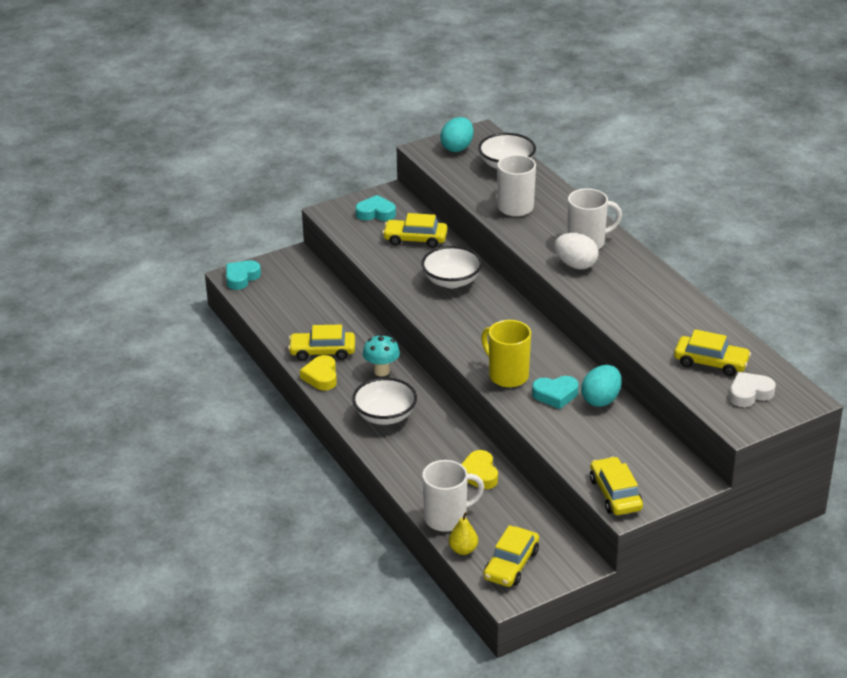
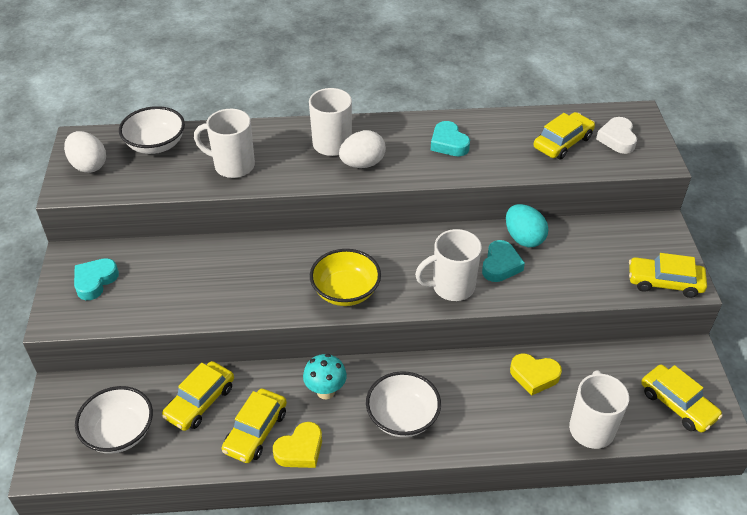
camera: 65 degrees left, 10 degrees up
(241, 278) = (54, 460): turquoise heart -> turquoise heart (448, 143)
(321, 377) = (300, 450): yellow heart -> yellow heart turned 60 degrees counterclockwise
(415, 239) = (171, 268): yellow car -> yellow car (200, 402)
(451, 281) = (268, 268): white bowl -> white bowl (119, 433)
(457, 148) = (89, 165): turquoise egg -> white egg
(458, 325) = (345, 291): none -> yellow bowl
(463, 550) = (644, 433): yellow pear -> none
(507, 375) = (451, 287): yellow mug -> white mug

